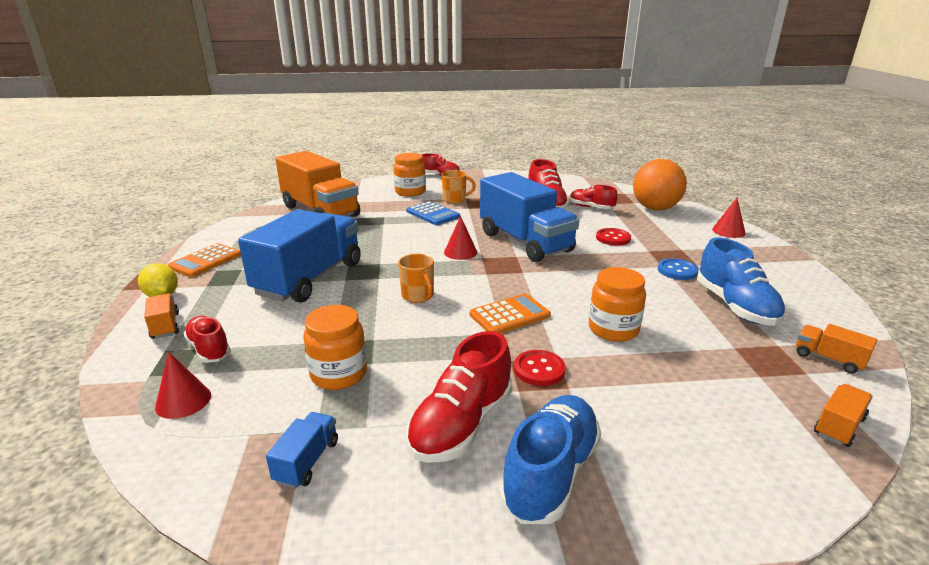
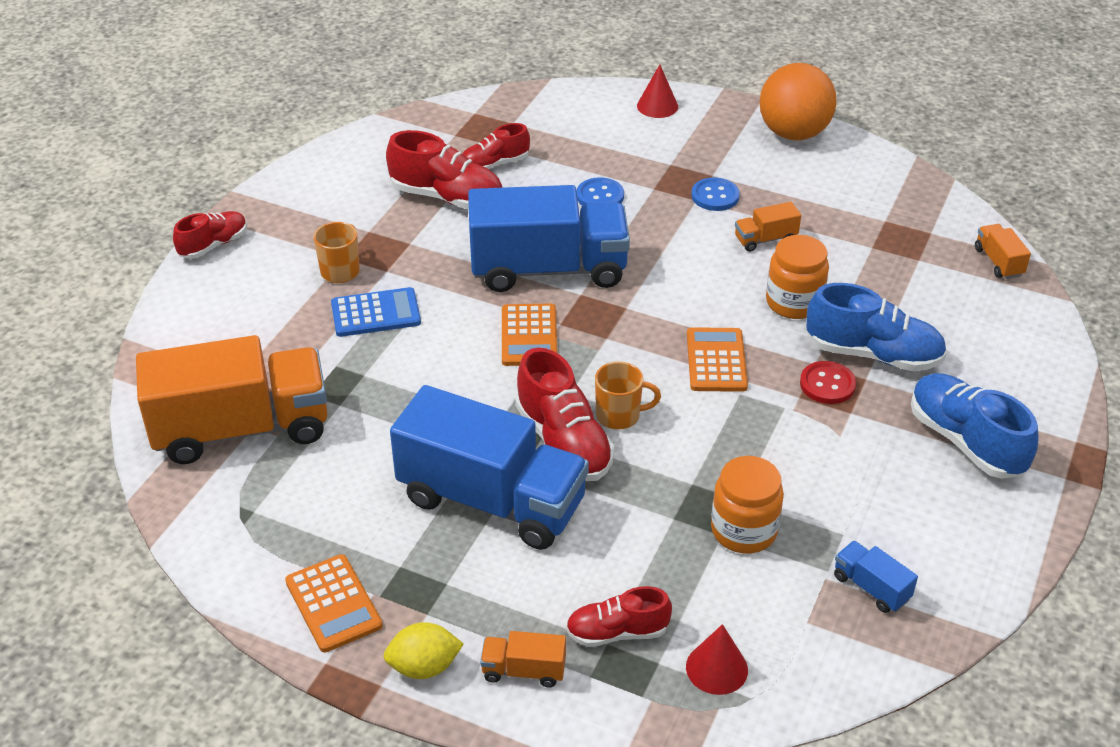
camera: 60 degrees left, 15 degrees up
(309, 278) = (491, 500): blue truck -> blue truck turned 150 degrees clockwise
(410, 192) = (257, 304): orange jar -> none
(460, 252) = (529, 336): red cone -> orange calculator
(461, 425) = (878, 469): red shoe -> red shoe (563, 442)
(613, 238) = (600, 196): red button -> blue button
(655, 208) = (547, 118): orange ball -> orange ball (793, 133)
(735, 306) = (809, 203): blue shoe -> blue shoe (873, 354)
(828, 359) = (921, 208): orange truck -> orange truck (765, 239)

